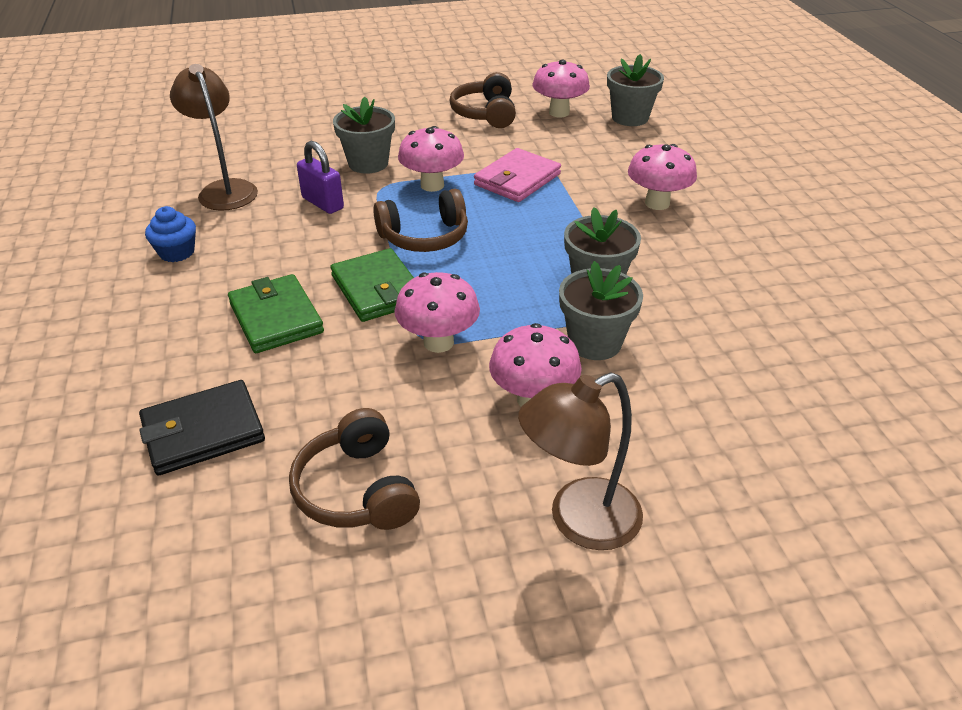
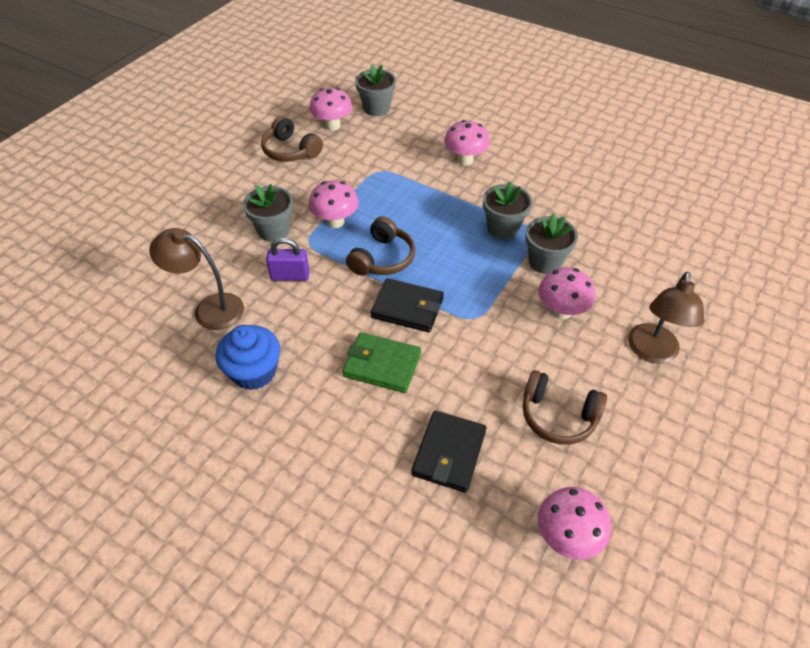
camera: 45 degrees left, 10 degrees up
(177, 252) = (254, 371): blue cupcake -> blue cupcake, size x1.59
(377, 289) = (407, 308): green wallet -> black wallet
(438, 342) = (481, 314): pink mushroom -> pink mushroom (567, 536)
(517, 179) = (376, 188): pink wallet -> none

